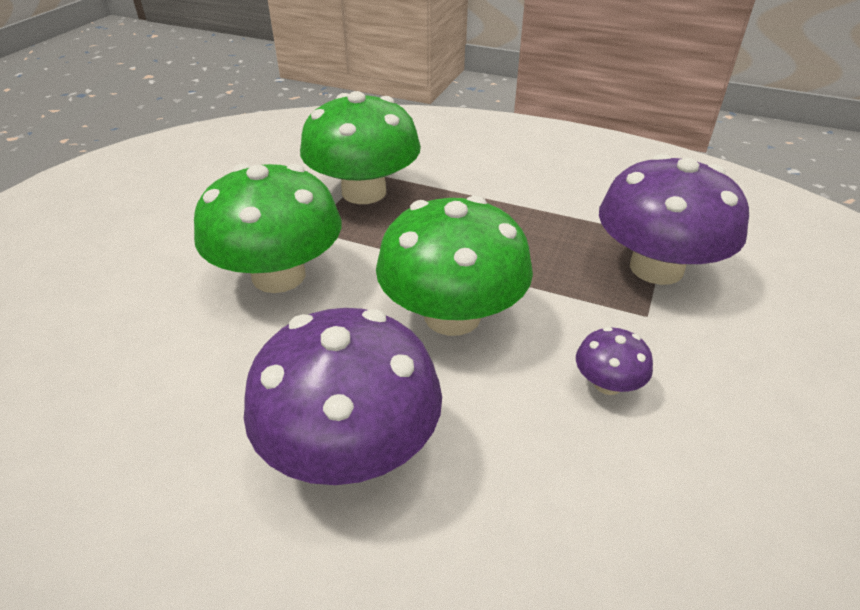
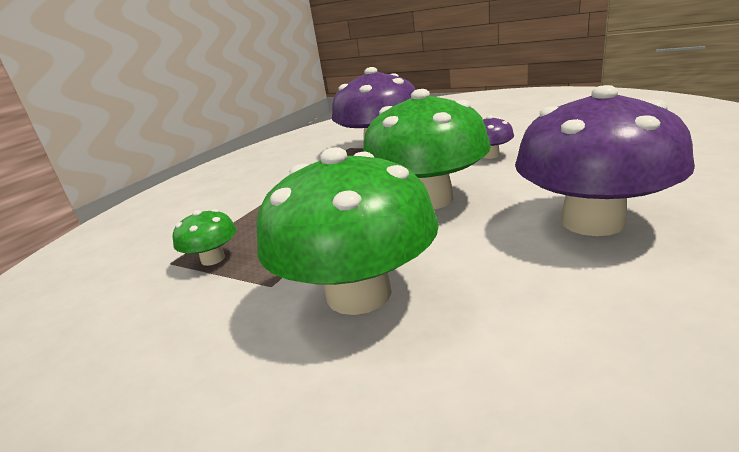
camera: 80 degrees left, 15 degrees down
(364, 192) = (213, 259): green mushroom -> green mushroom, size x0.45

